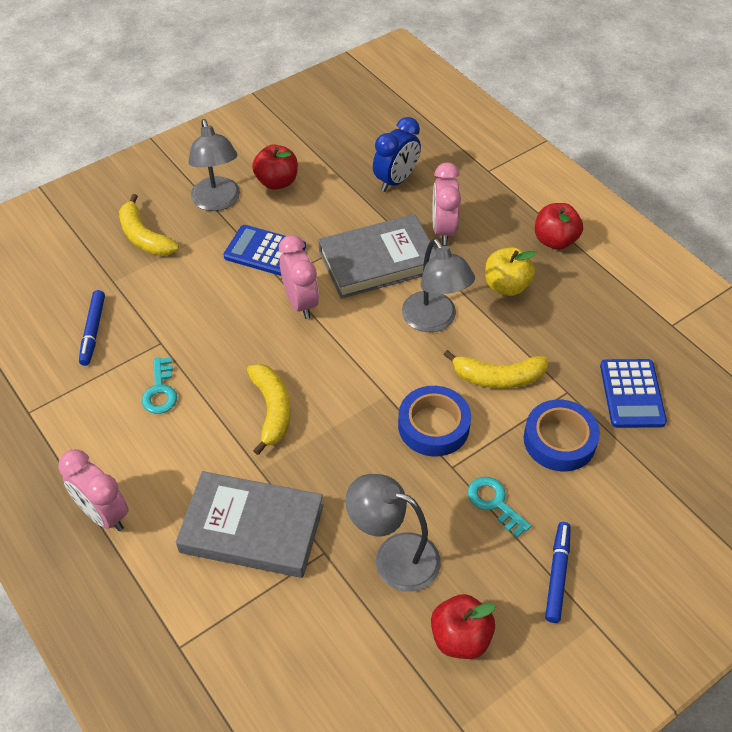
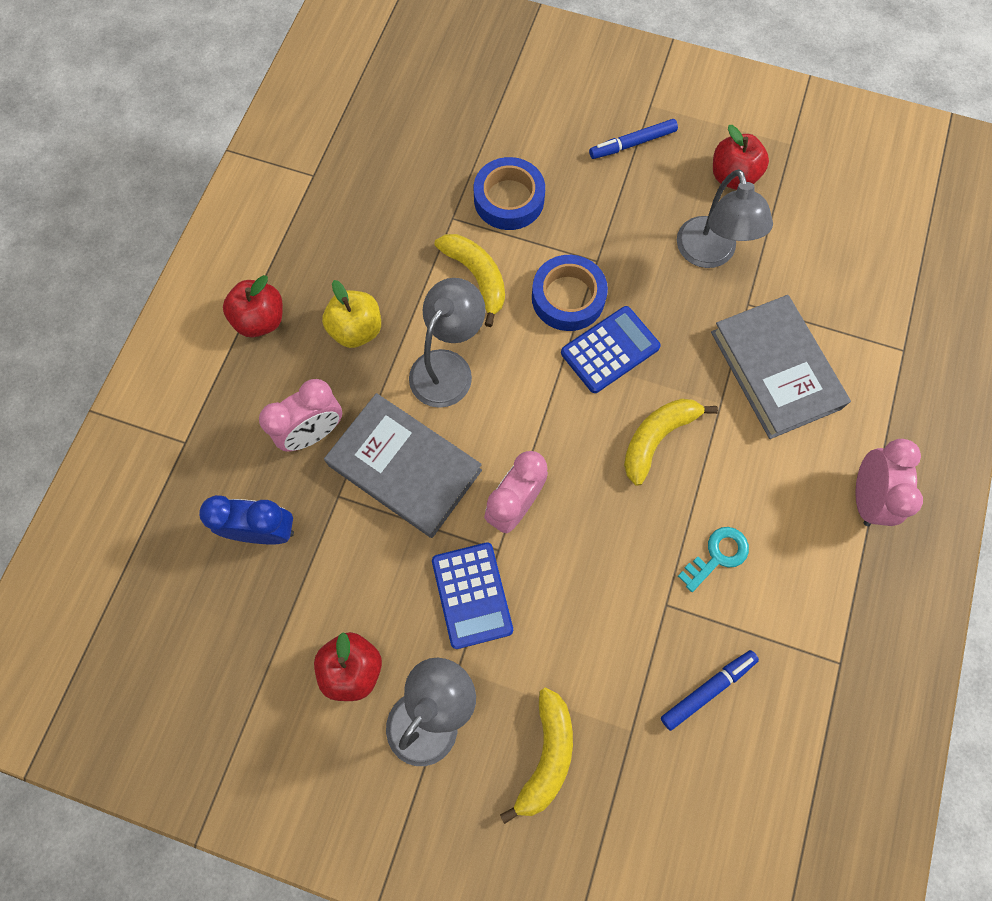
camera: 125 degrees left, 20 degrees up
(494, 503) = (606, 213): turquoise key -> none
(632, 394) = (419, 171): blue calculator -> blue calculator (610, 350)

